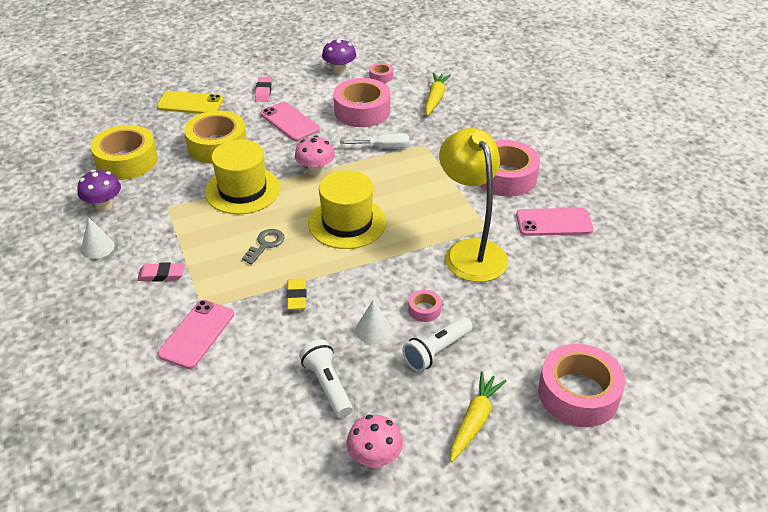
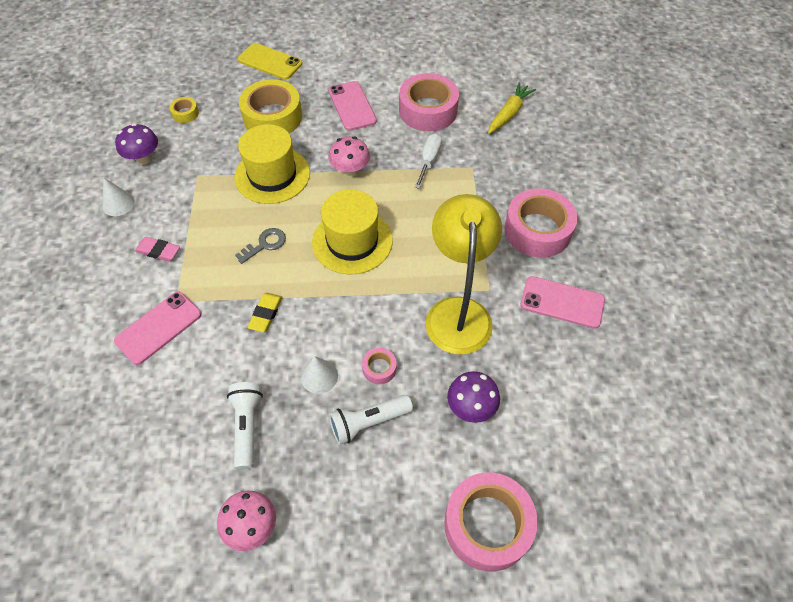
camera: 20 degrees right, 15 degrees up
(127, 161) = (185, 113): yellow tape -> yellow tape, size x0.45
(263, 91) = (343, 64): pink eraser -> none
(339, 70) = (428, 55): purple mushroom -> purple mushroom (471, 407)
(381, 76) = (466, 73): pink tape -> none
(383, 147) = (429, 160): white screwdriver -> white screwdriver turned 90 degrees counterclockwise
(474, 421) = (366, 519): yellow carrot -> none

